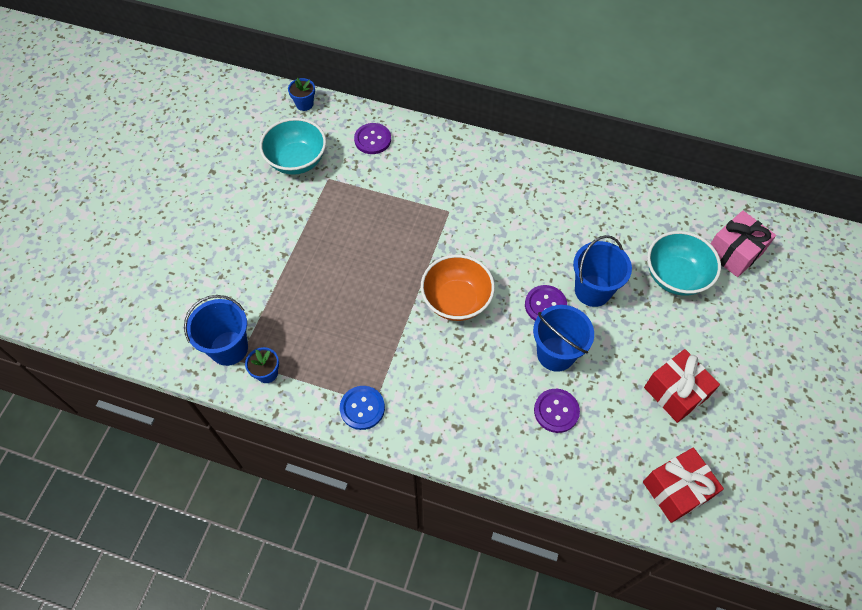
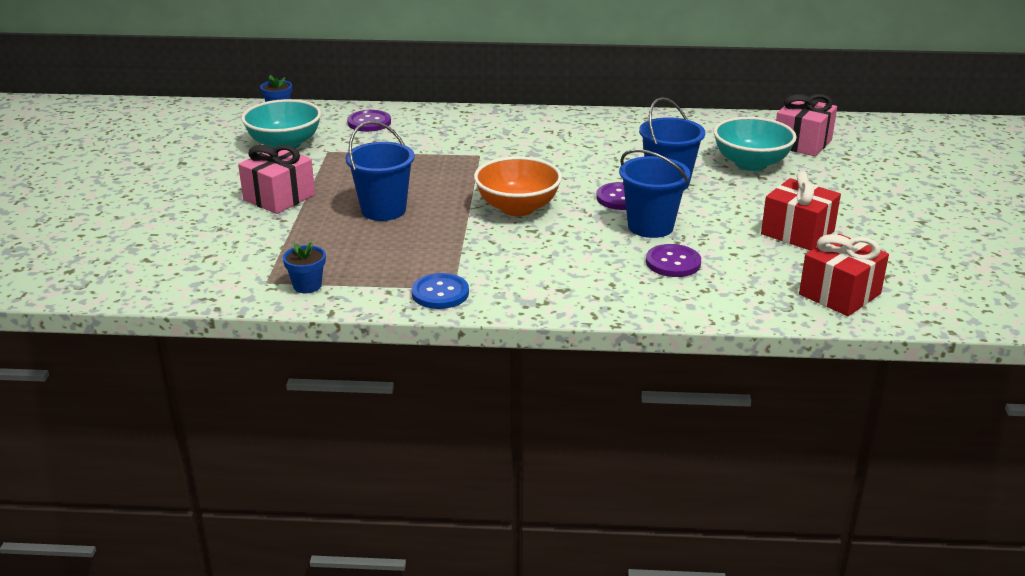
camera: 15 degrees left, 30 degrees down
(229, 348) = (250, 275): blue bucket -> blue bucket (383, 210)
(274, 241) = (279, 197): none -> pink gift

